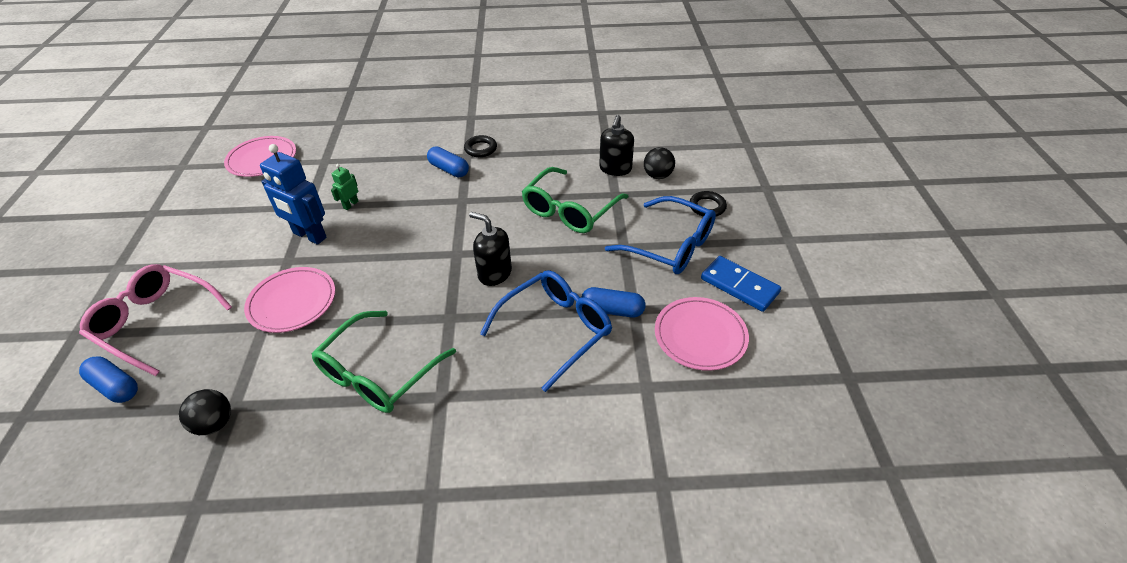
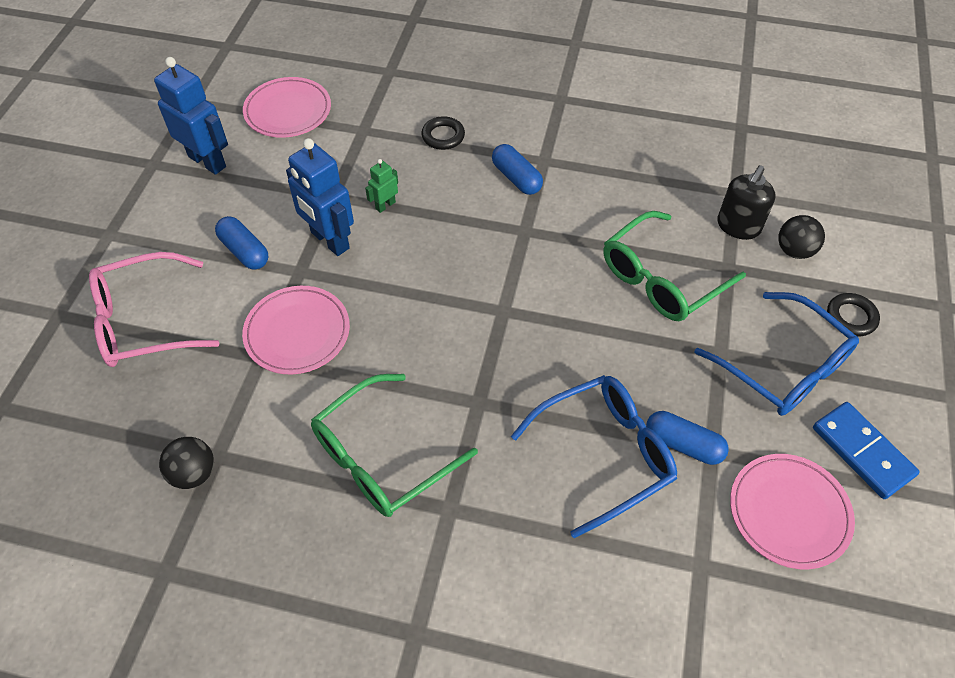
camera: 15 degrees right, 10 degrees up
(115, 386) = (95, 396): blue capsule -> blue capsule (244, 251)
(156, 322) = (144, 321): pink glasses -> pink glasses turned 60 degrees counterclockwise
(199, 203) = (207, 161): none -> blue robot
(480, 149) = (563, 154): black ring -> black ring (443, 136)
(494, 273) = (545, 352): black soap dispenser -> none

